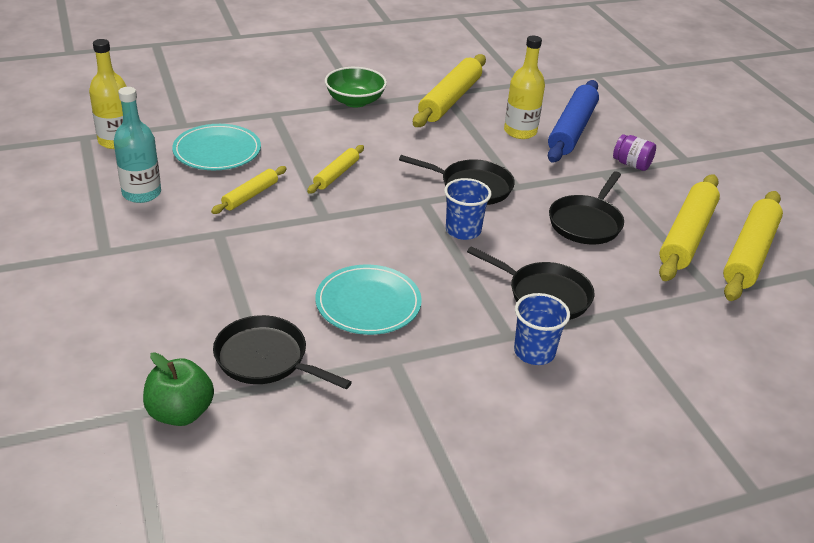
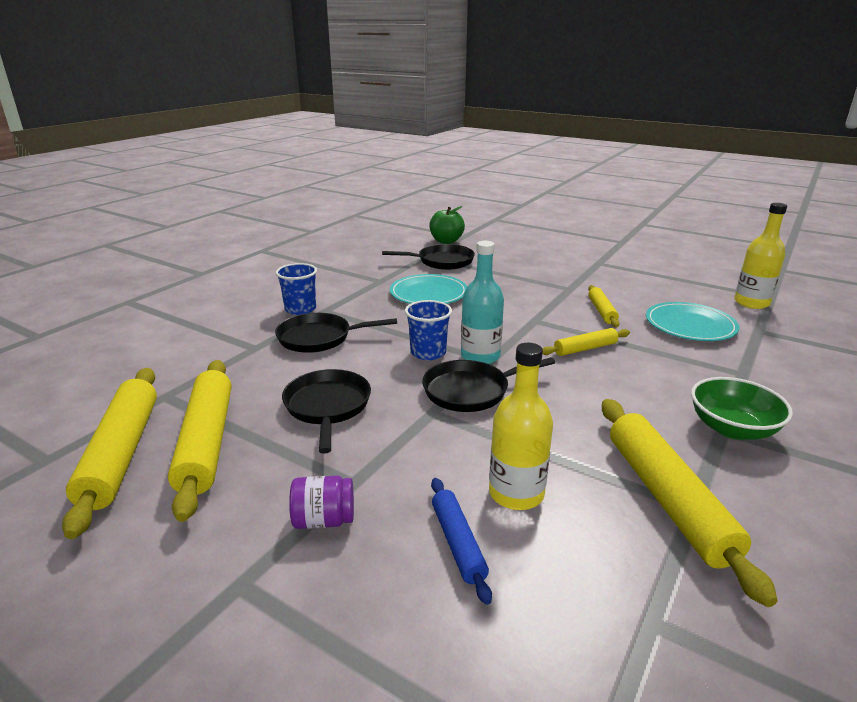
camera: 145 degrees right, 10 degrees down
(141, 193) = (654, 287): turquoise bottle -> turquoise bottle (480, 356)
(336, 174) = (585, 348): yellow rolling pin -> yellow rolling pin turned 75 degrees clockwise
(571, 130) = (458, 543): blue rolling pin -> blue rolling pin, size x0.53

